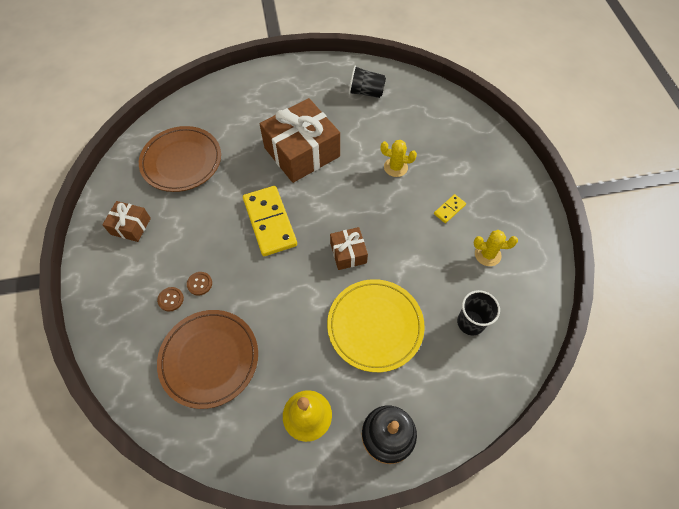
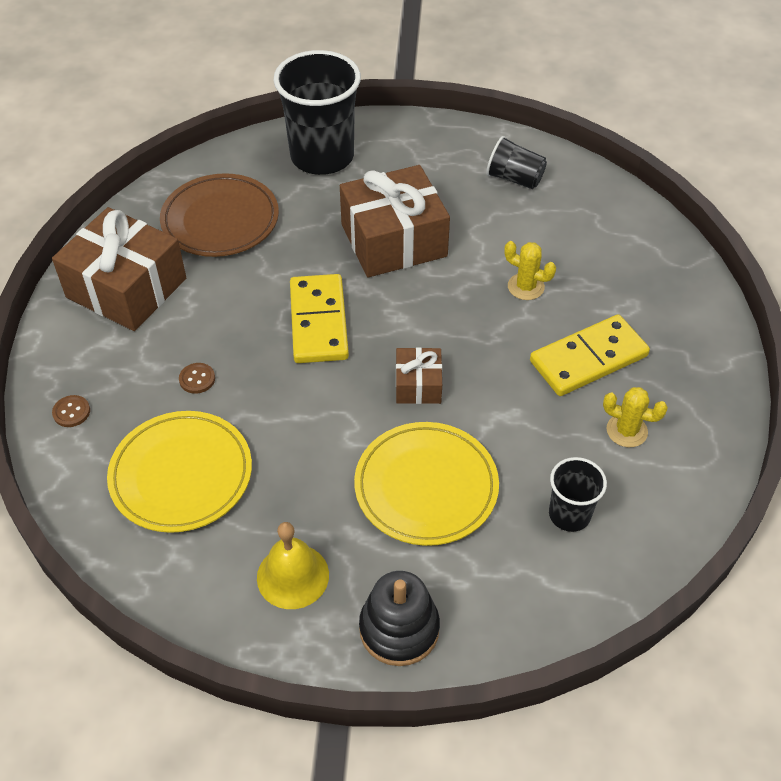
camera: 15 degrees right, 10 degrees down
(130, 226) = (126, 288): brown gift -> brown gift, size x2.02
(171, 299) = (152, 390): brown button -> brown button (71, 412)
(209, 359) = (181, 475): brown plate -> yellow plate
(237, 101) = (322, 156): none -> black cup
(449, 209) = (588, 359): yellow domino -> yellow domino, size x2.23

